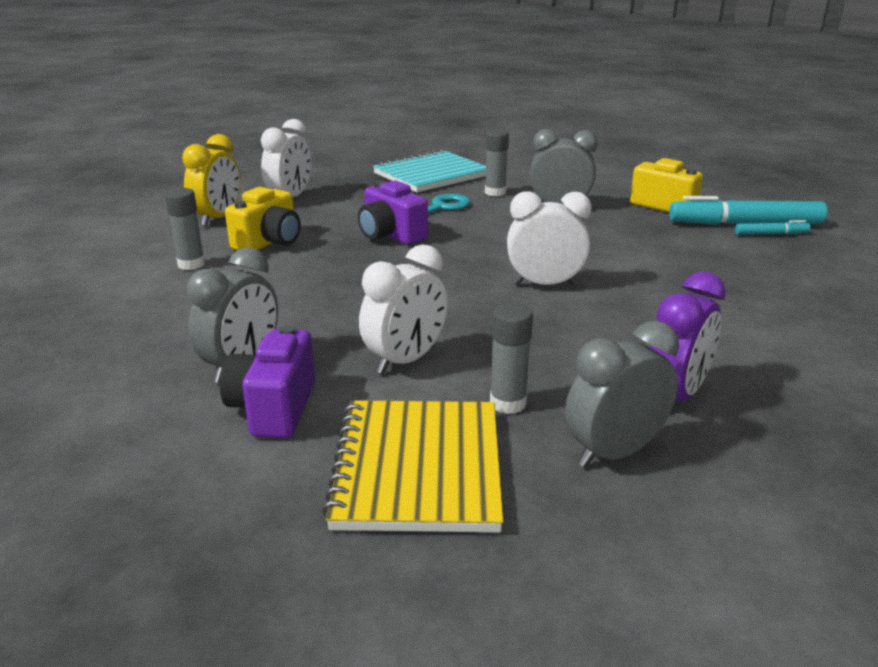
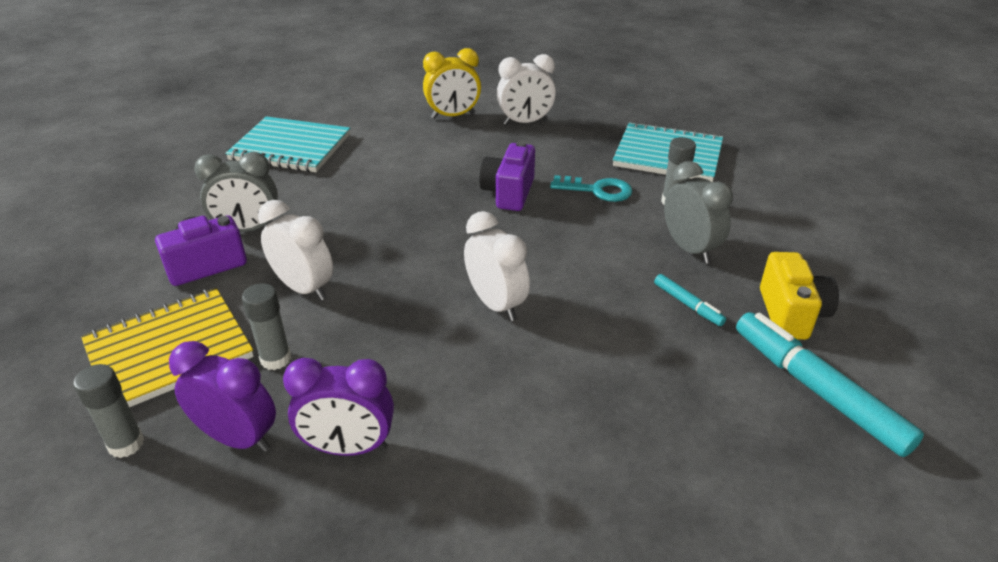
camera: 55 degrees right, 10 degrees up
(110, 303) = (290, 147): none -> turquoise notebook
(191, 264) = (370, 144): grey glue stick -> grey glue stick (126, 444)
(269, 242) = (436, 152): yellow camera -> none
(405, 360) = (304, 288): white clock -> white clock turned 150 degrees counterclockwise
(614, 453) = (238, 438): grey clock -> purple clock
(771, 234) = (813, 420): turquoise marker -> turquoise marker (687, 304)

